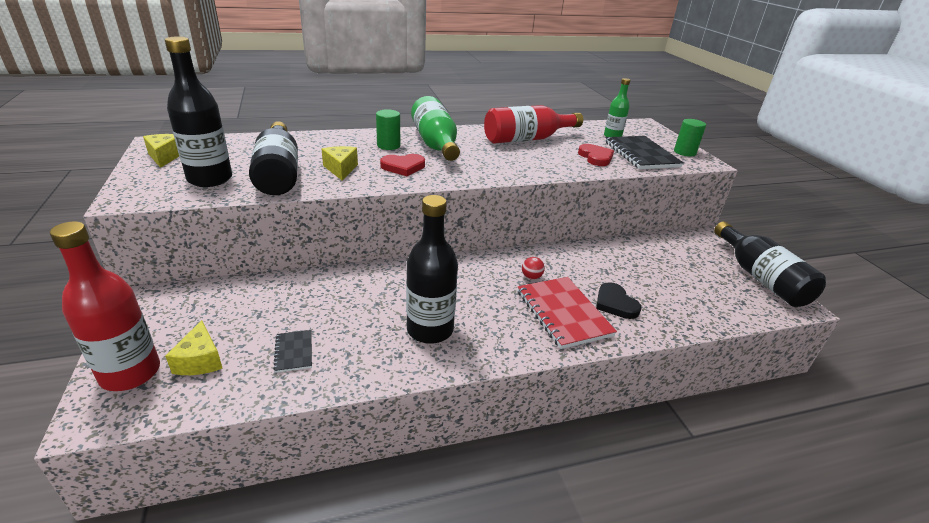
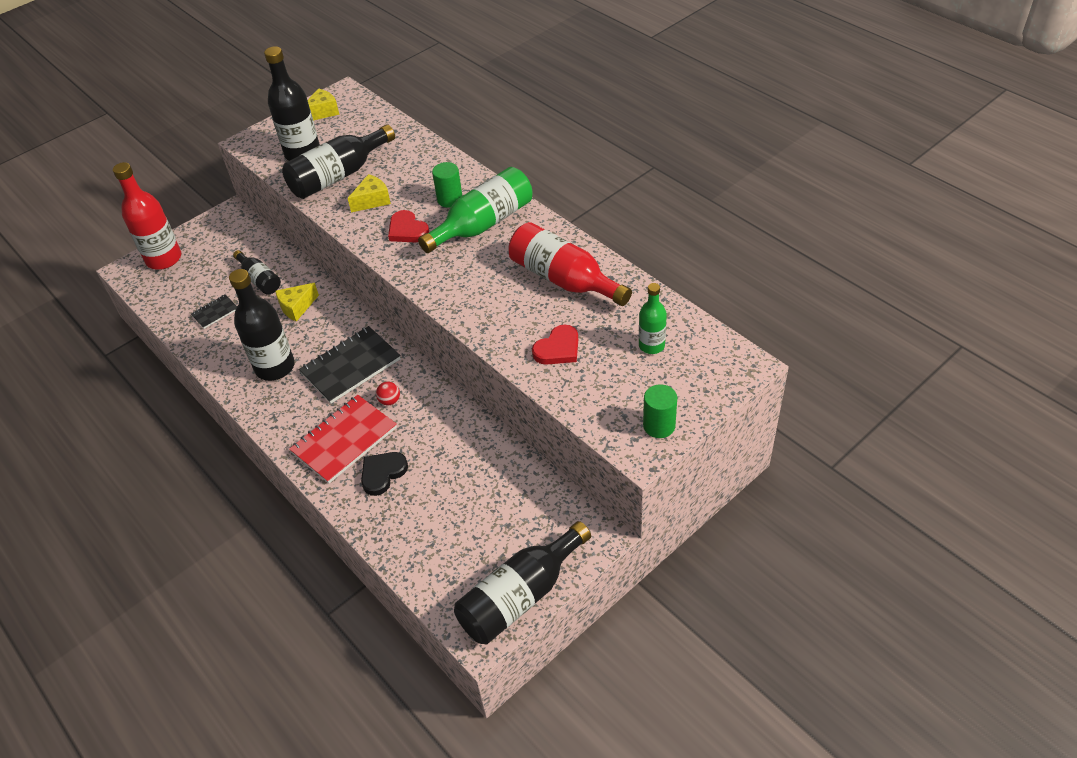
camera: 70 degrees right, 15 degrees up
(200, 360) = (187, 278): yellow cheese -> yellow cheese (297, 307)
(284, 306) = (260, 280): none -> black bottle
(641, 154) = (608, 385): black notebook -> black notebook (351, 366)

